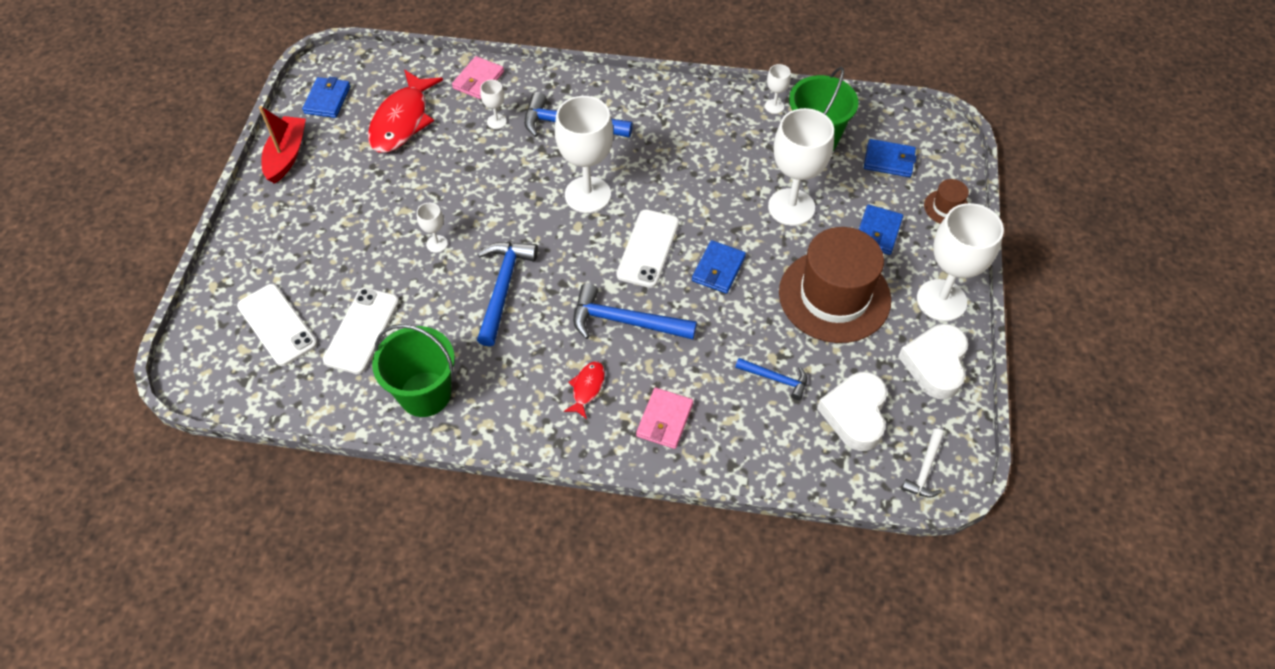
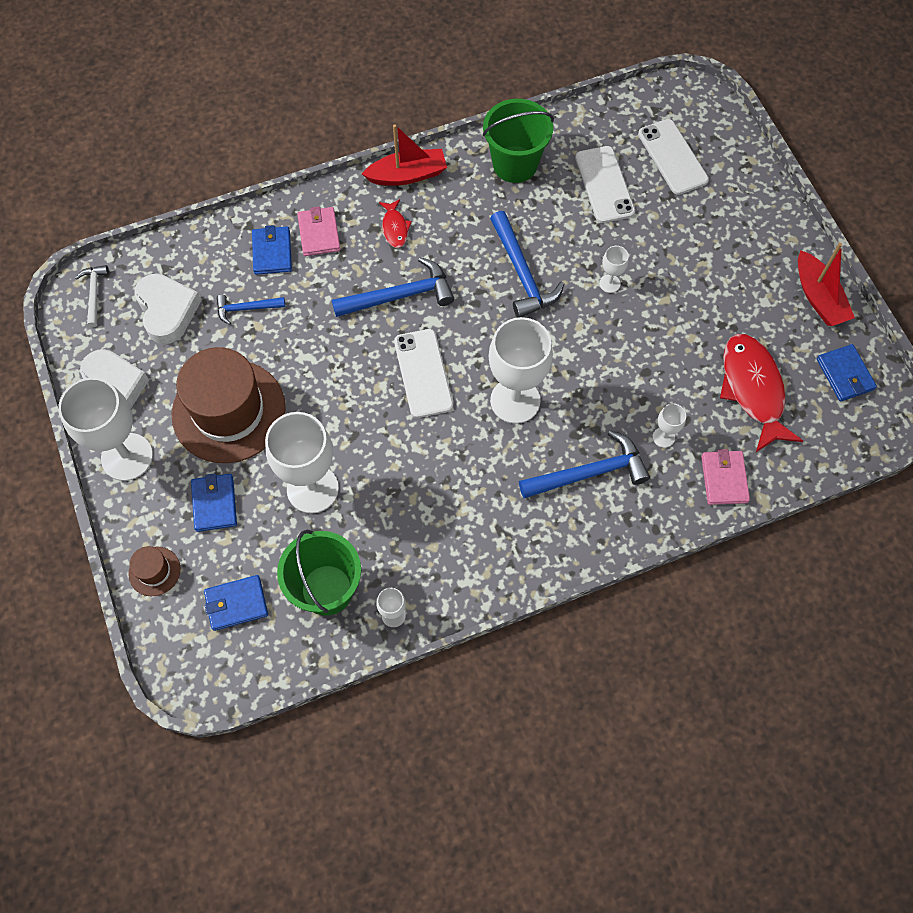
camera: 150 degrees right, 10 degrees up
(277, 325) = (672, 157): white phone -> white phone turned 45 degrees clockwise
(537, 438) = (407, 175): none -> red boat
(718, 269) = (347, 385): blue wallet -> blue wallet (272, 252)

